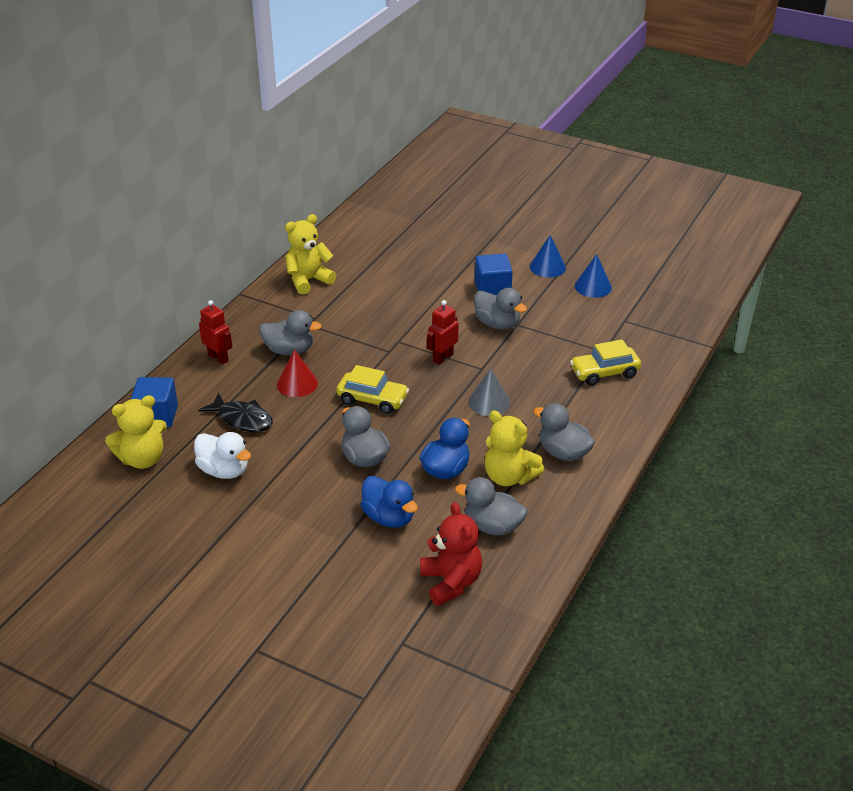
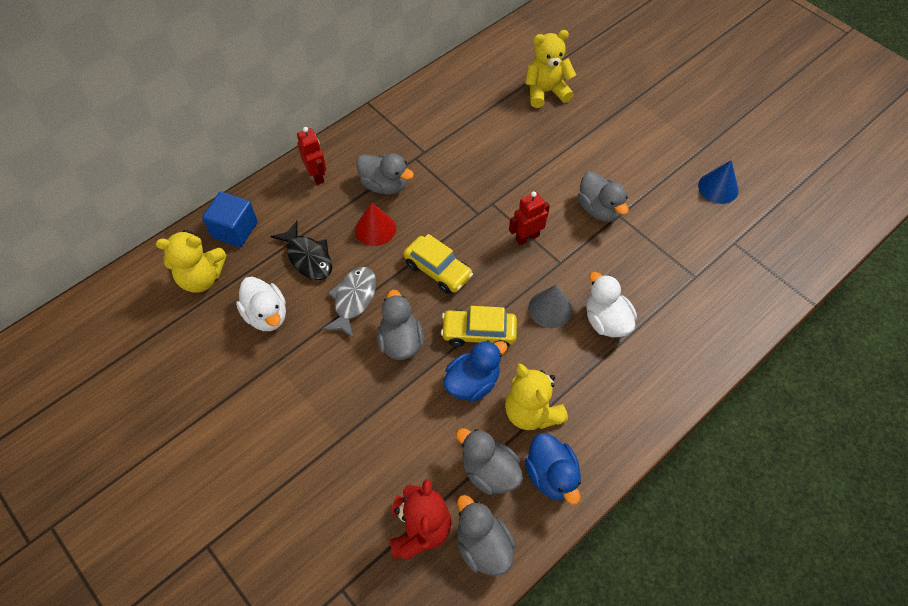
camera: 20 degrees right, 20 degrees up
(303, 439) = (353, 300): none -> grey fish
(308, 280) = (437, 103): yellow teddy bear -> yellow teddy bear (546, 92)
(389, 517) = (394, 425): blue duck -> blue duck (551, 476)
(492, 289) = (612, 163): blue cube -> none
(542, 399) = (606, 321): none -> white duck
(547, 267) = (680, 149): blue cone -> none
(563, 453) = (599, 399): grey duck -> grey duck (483, 546)
(604, 372) = (684, 306): yellow car -> yellow car (479, 333)

